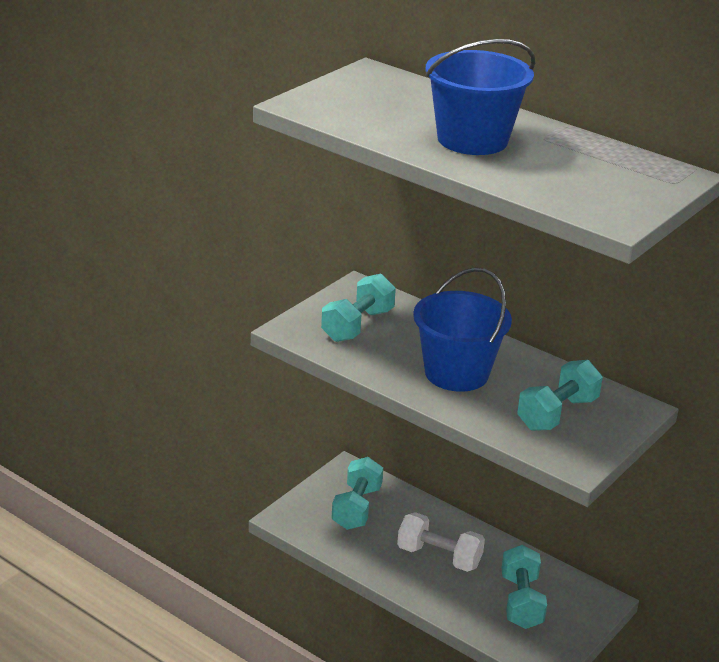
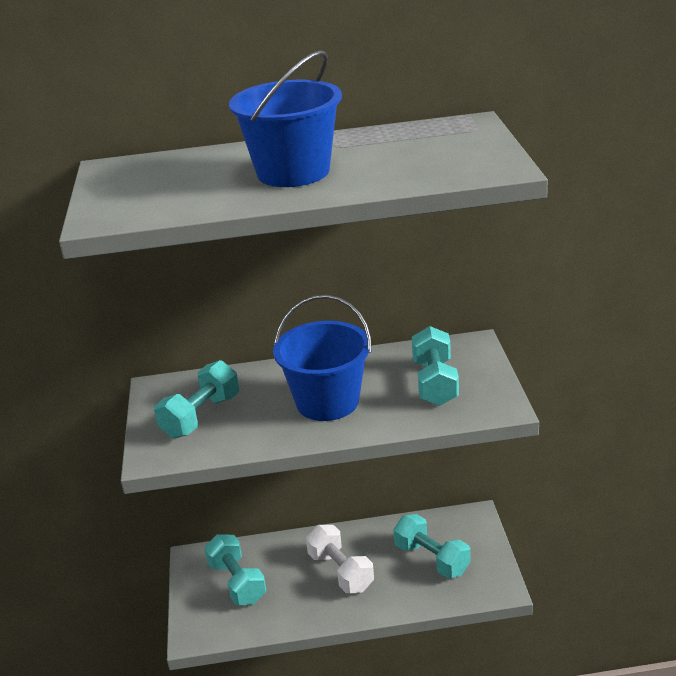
camera: 40 degrees left, 0 degrees up
(357, 325) = (201, 416): turquoise dumbbell -> turquoise dumbbell turned 45 degrees clockwise
(439, 557) = (340, 572): white dumbbell -> white dumbbell turned 75 degrees clockwise

